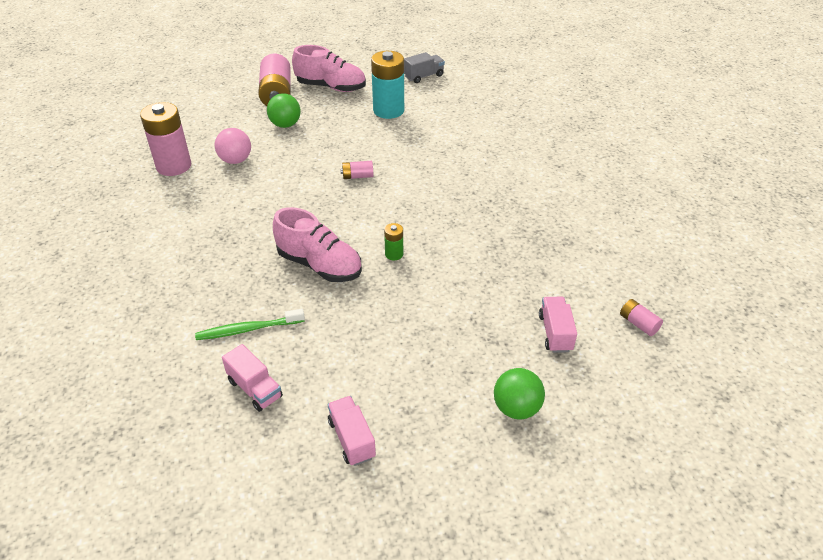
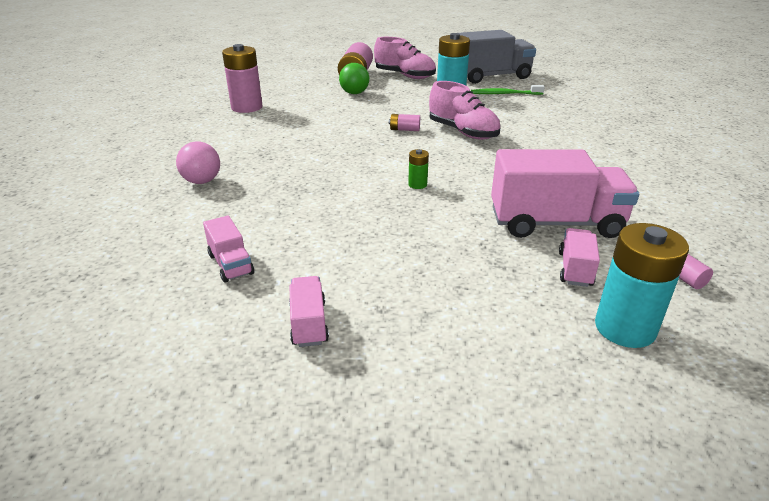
camera: 15 degrees right, 10 degrees down
(236, 160) = (300, 109): pink ball -> pink ball (202, 181)
(248, 329) = (249, 219): green toothbrush -> green toothbrush (505, 94)
(320, 265) = (341, 183): pink shoe -> pink shoe (463, 132)
(424, 76) = (491, 76): grey truck -> grey truck, size x2.10
(516, 408) = (510, 329): green ball -> none
(529, 282) = (555, 223): none -> pink truck
(603, 387) = (625, 328): none -> turquoise battery

